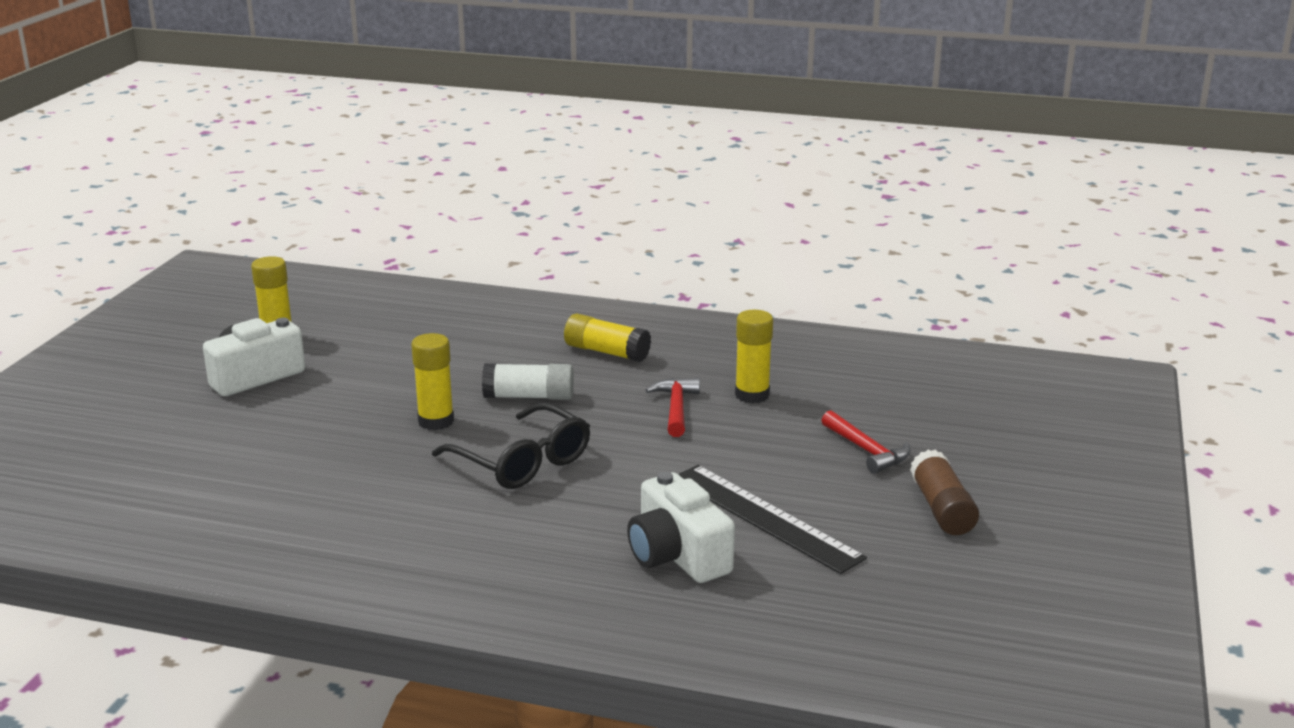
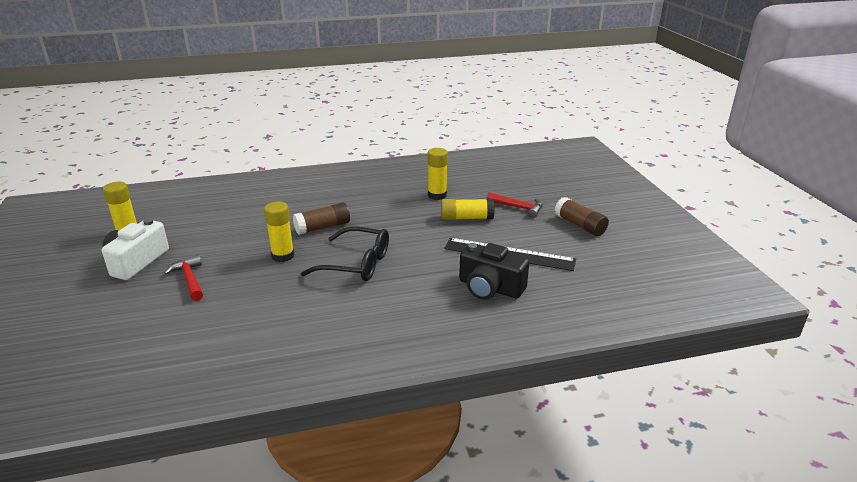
camera: 30 degrees left, 5 degrees up
(529, 396) = (322, 227): white glue stick -> brown glue stick
(607, 352) = (340, 193): yellow glue stick -> yellow glue stick (466, 218)
(676, 408) = (407, 212): red hammer -> red hammer (189, 279)
(677, 555) = (490, 288): white camera -> black camera

